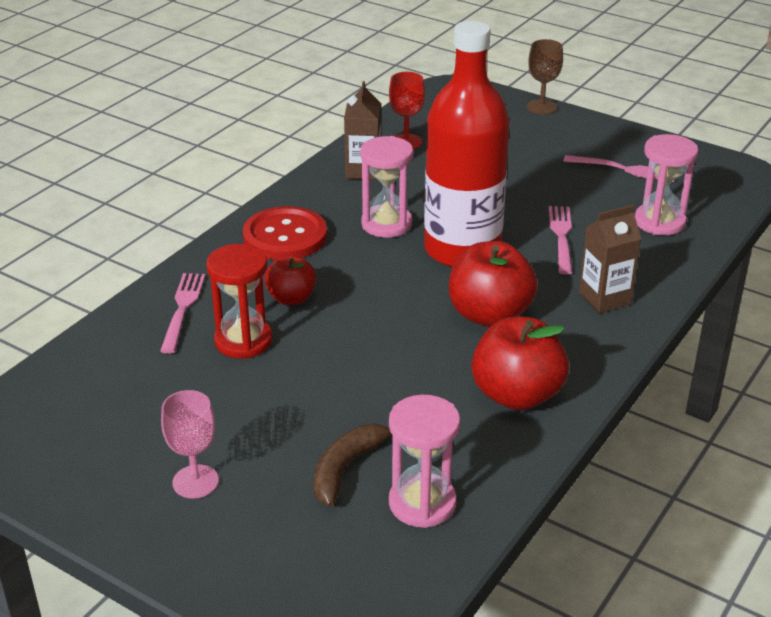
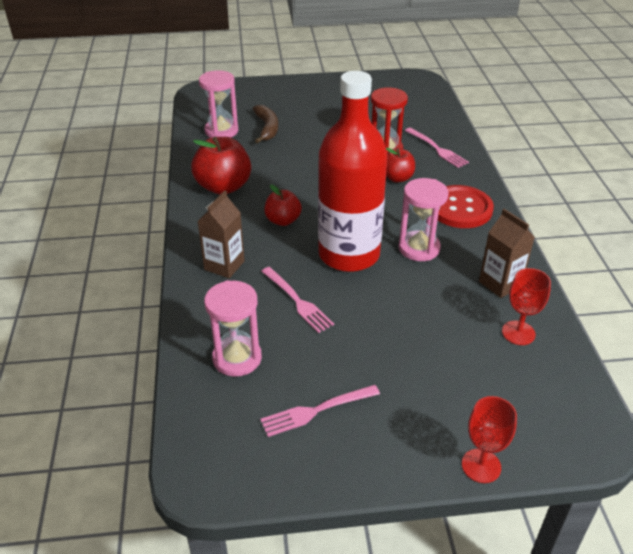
camera: 140 degrees right, 5 degrees up
(195, 482) = (319, 101): pink goblet -> none
(489, 315) = (283, 220): red apple -> red apple, size x0.60
(541, 107) = (481, 466): brown goblet -> red goblet

